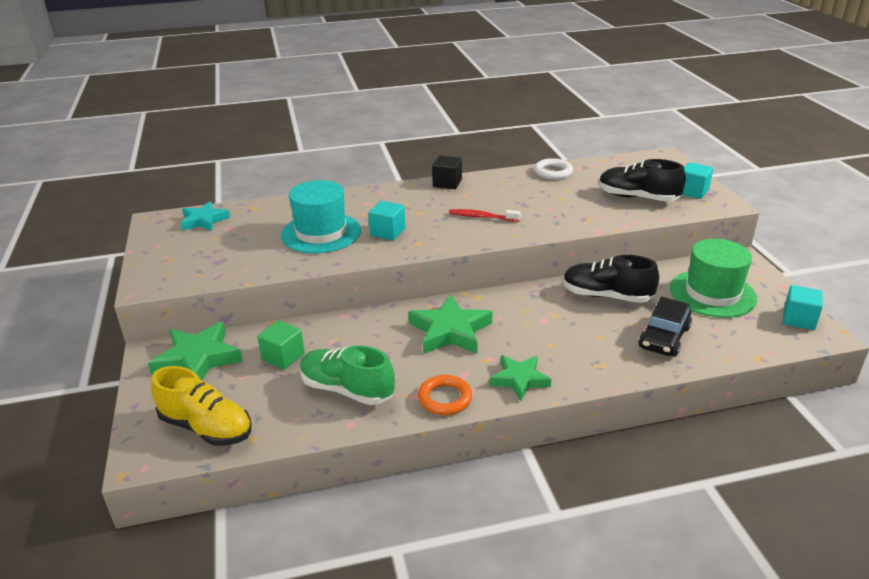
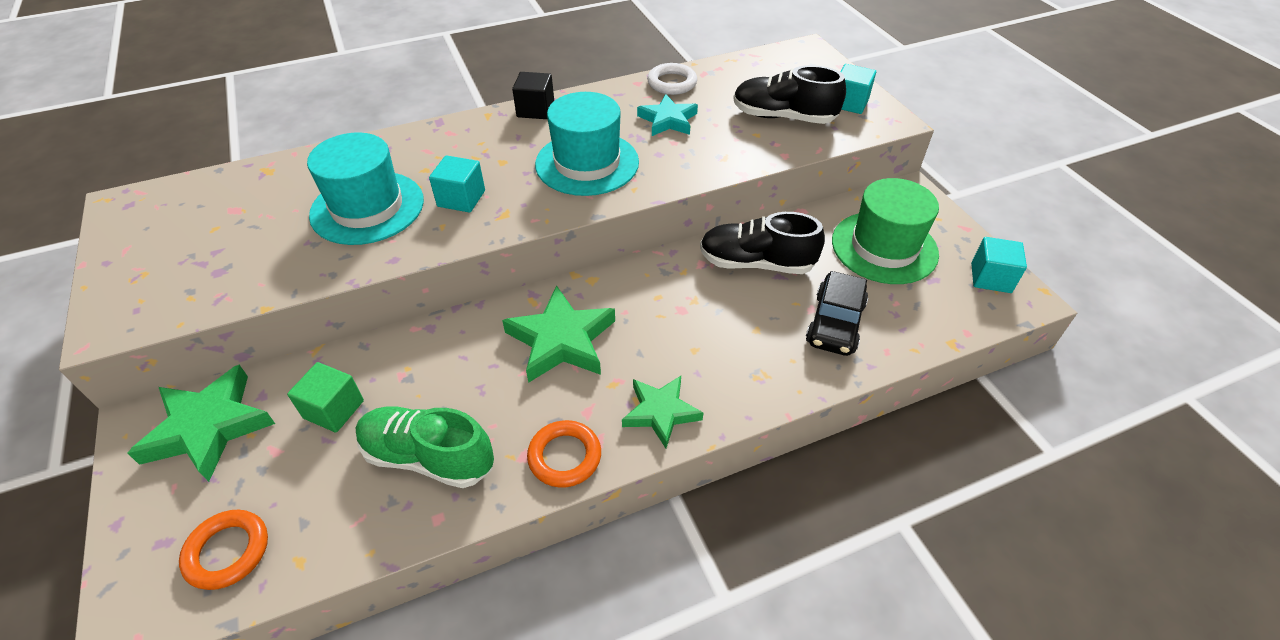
camera: 10 degrees left, 15 degrees up
(204, 220) = (195, 198): turquoise star -> turquoise star (668, 120)
(206, 427) = (227, 551): yellow shoe -> orange ring
(482, 217) = (587, 163): red toothbrush -> turquoise hat

